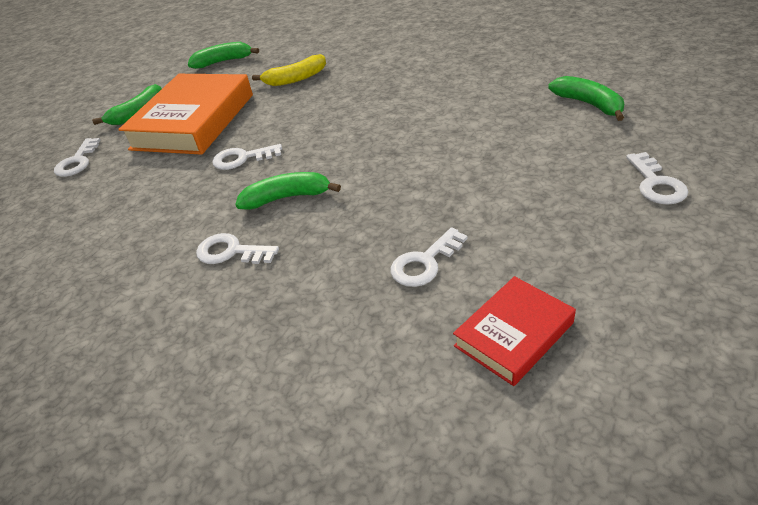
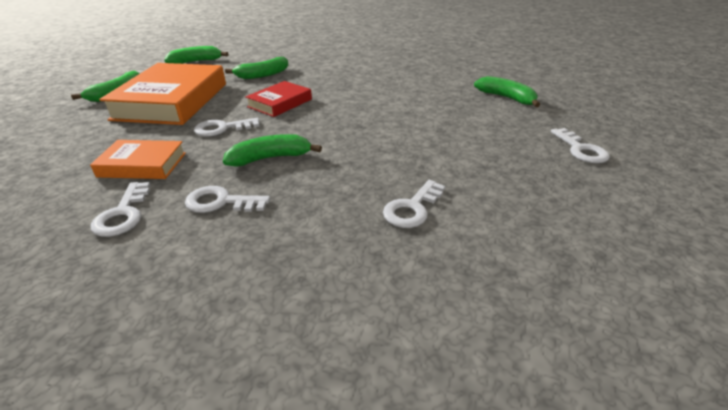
camera: 15 degrees left, 5 degrees down
(77, 162) = (54, 129): white key -> white key (123, 214)
(160, 206) = (143, 164): none -> orange book
(295, 79) = (263, 75): yellow banana -> green banana
(513, 334) = (514, 266): red book -> red book (280, 103)

